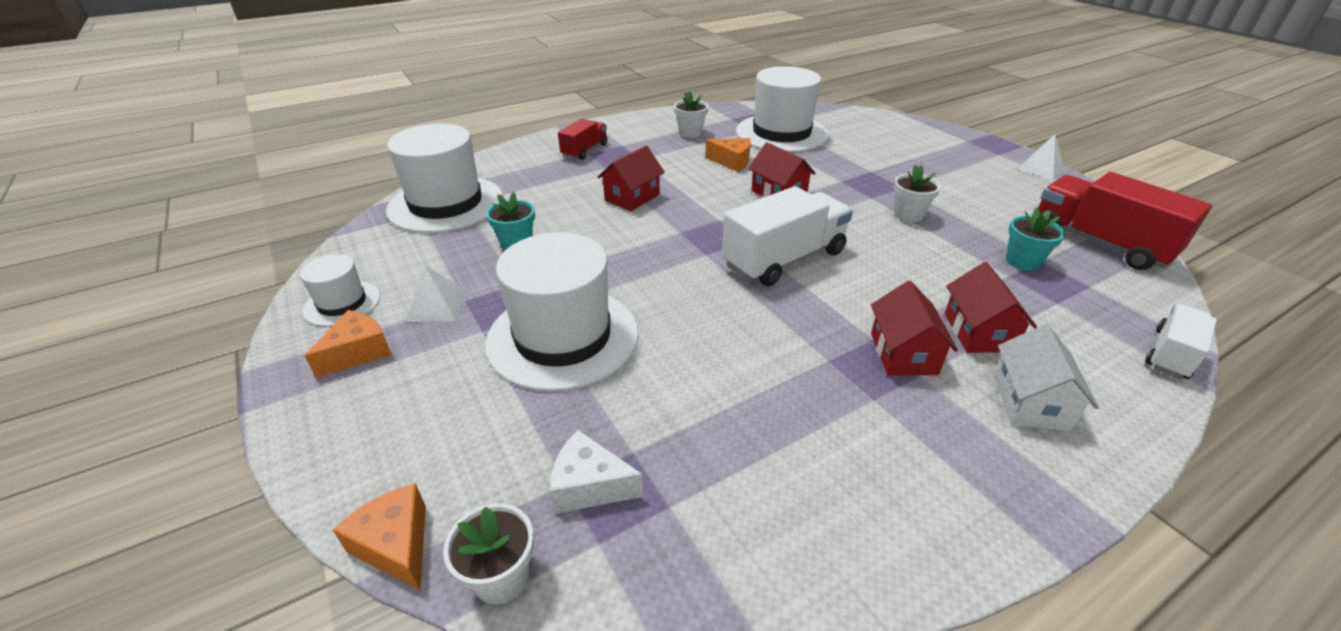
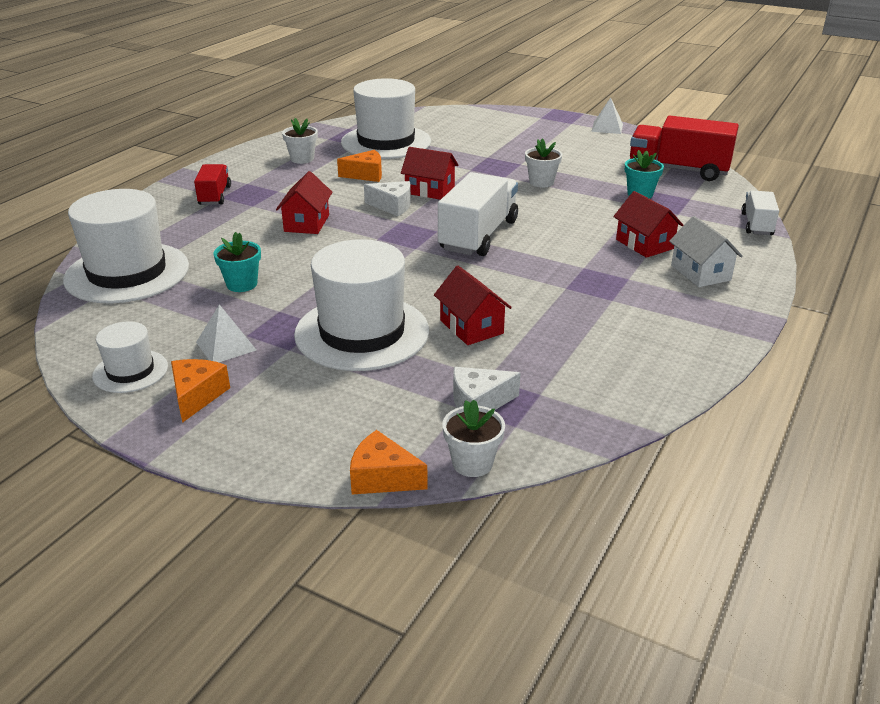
camera: 30 degrees left, 5 degrees down
(726, 201) = (392, 206): none -> white cheese
(903, 353) = (609, 269): red house -> red house (471, 327)

